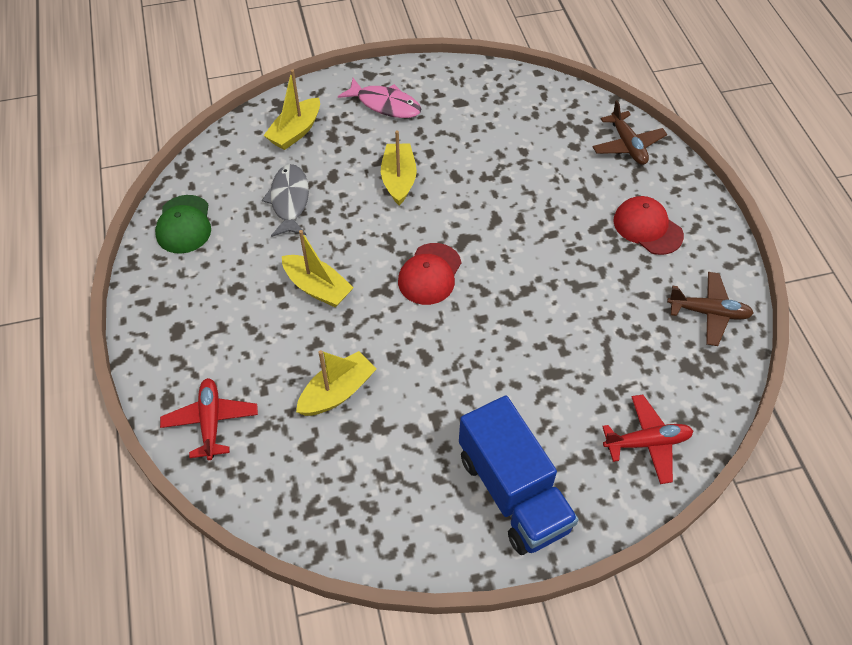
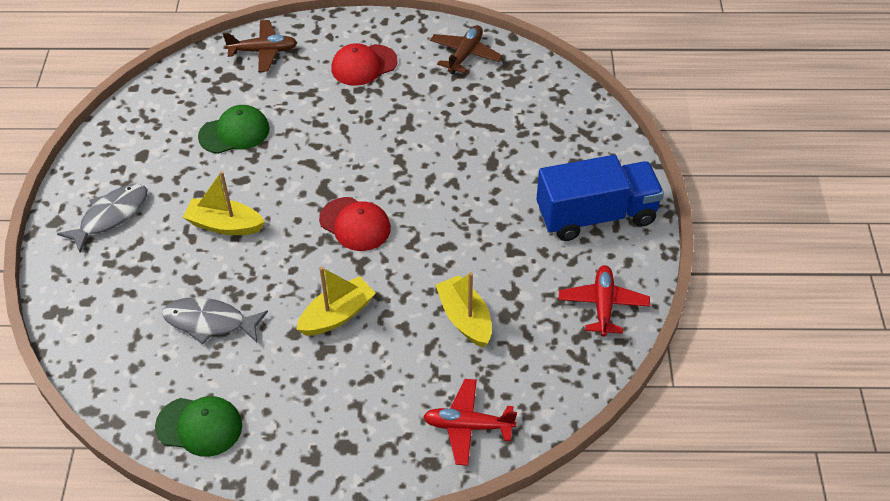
camera: 75 degrees left, 5 degrees down
(295, 132) = (109, 302): yellow boat -> none
(385, 104) = (110, 216): pink fish -> grey fish
(512, 155) = (234, 132): none -> green cap
(647, 442) = (573, 124): red plane -> red plane (603, 305)

